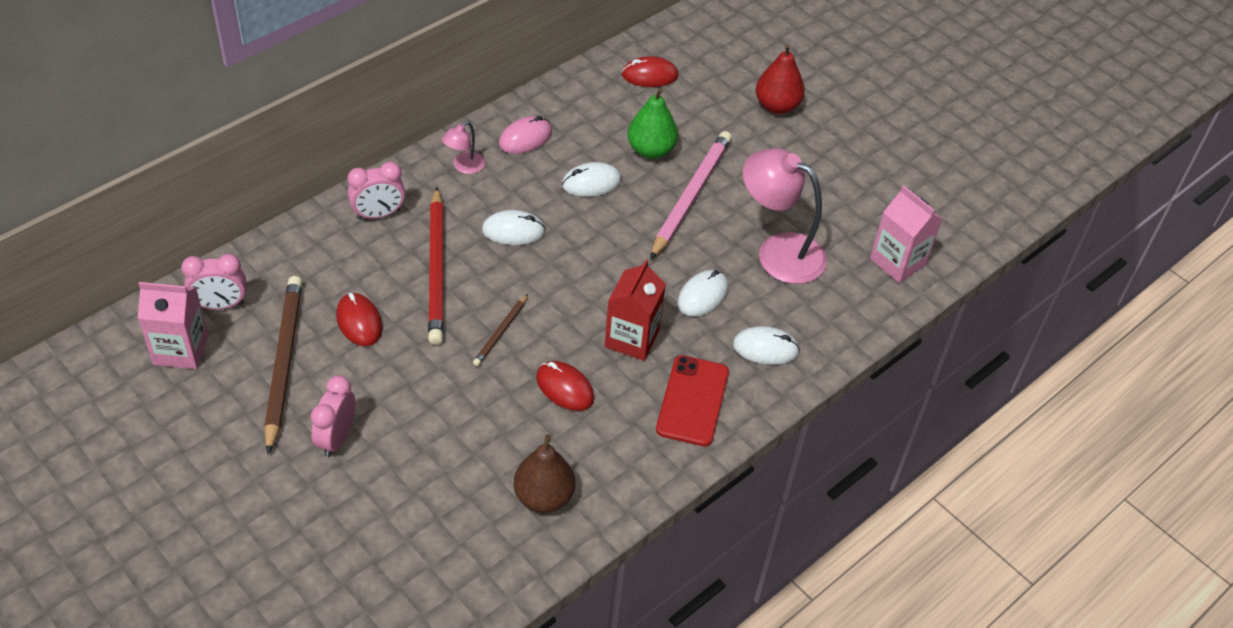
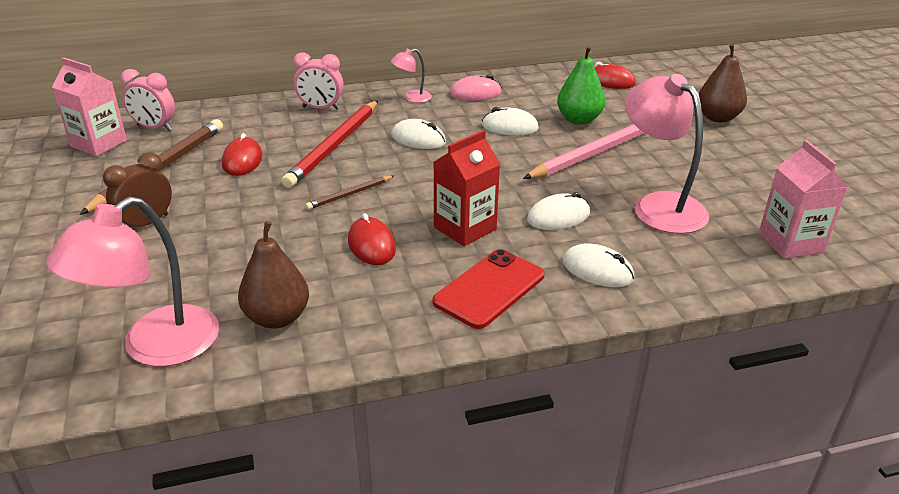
camera: 30 degrees right, 15 degrees down
(336, 438) = (146, 223): pink clock -> brown clock
(468, 564) = (155, 347): none -> pink lamp
(776, 106) = (717, 118): red pear -> brown pear

